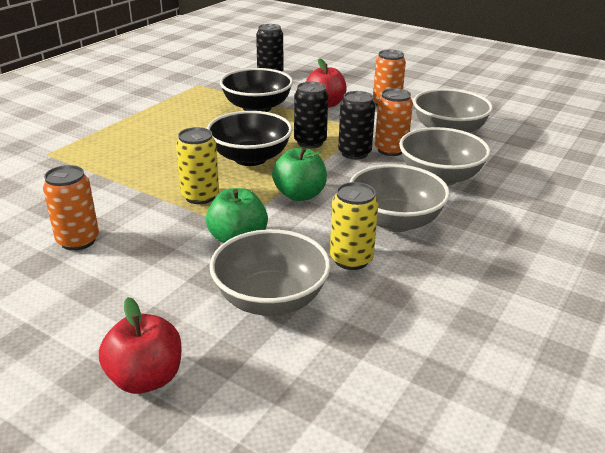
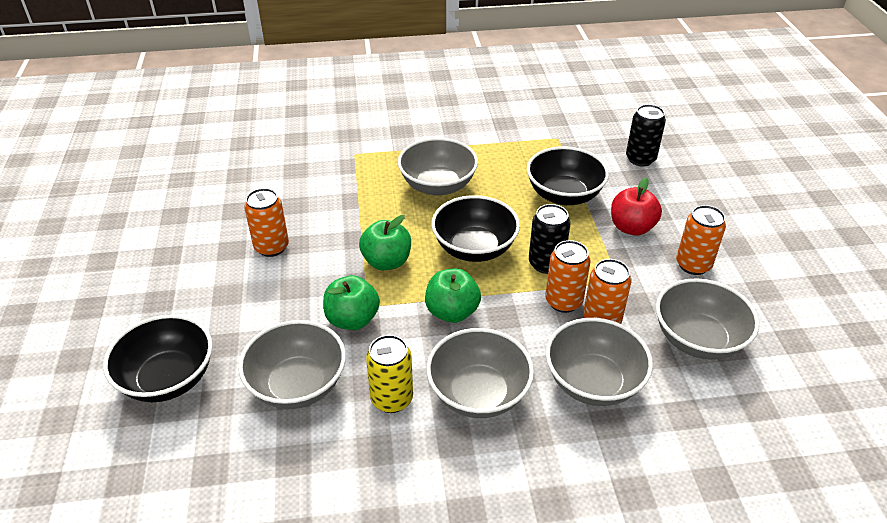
camera: 50 degrees right, 10 degrees up
(146, 378) = (168, 379): red apple -> black bowl
(158, 140) = (438, 185): none -> grey bowl
(200, 196) = (387, 262): yellow can -> green apple
(354, 153) = (563, 301): black can -> orange can

